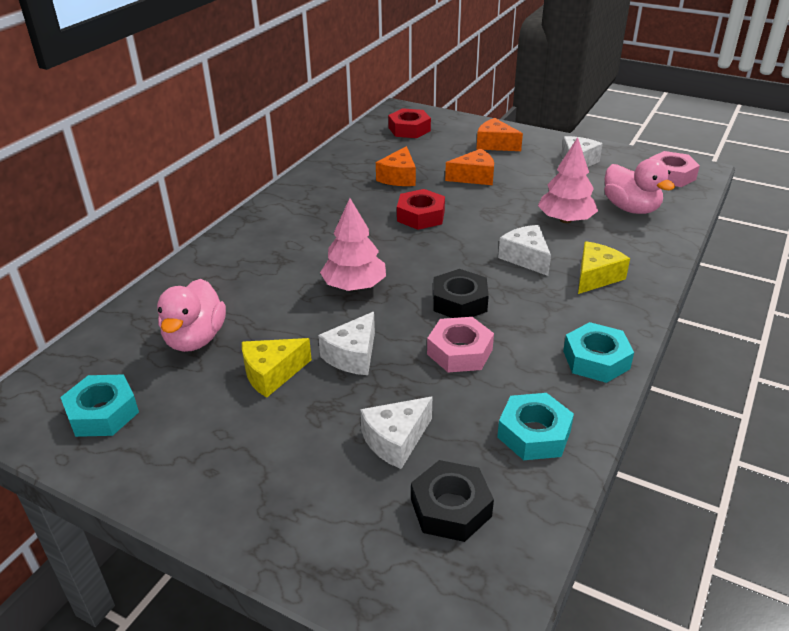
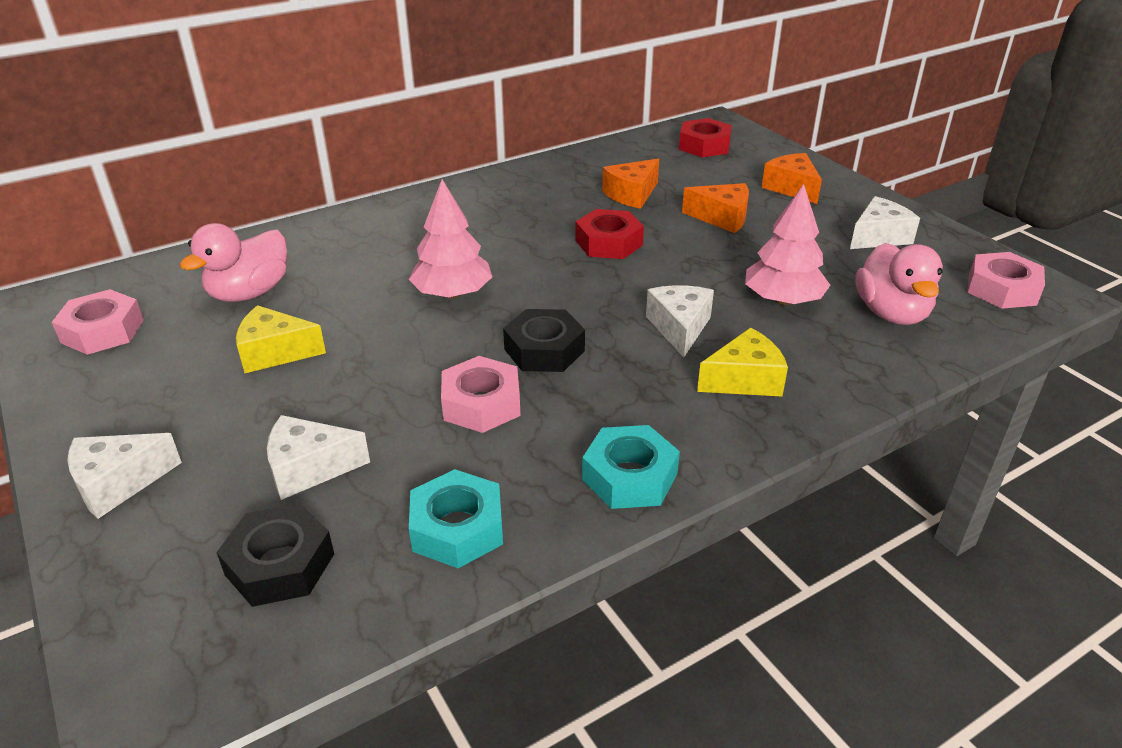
camera: 30 degrees right, 0 degrees up
(102, 413) = (102, 331): turquoise nut -> pink nut
(353, 356) = (369, 364): white cheese -> white cheese (118, 483)

